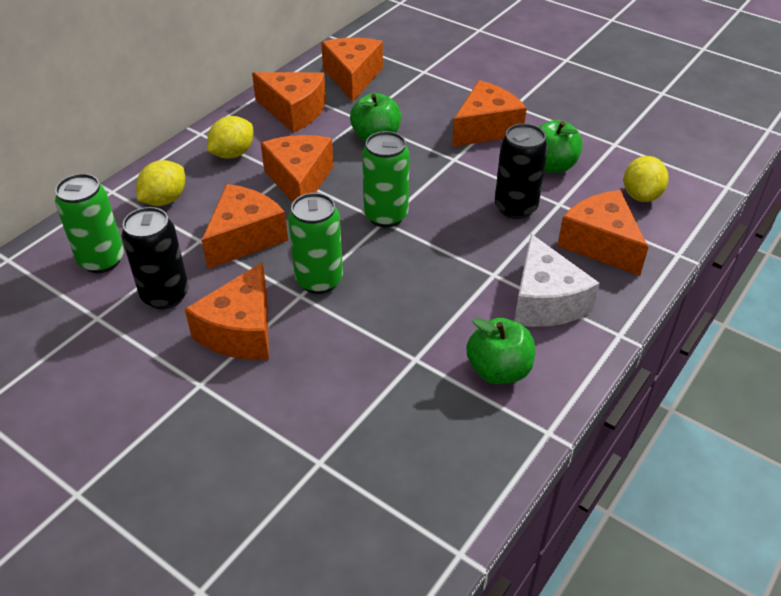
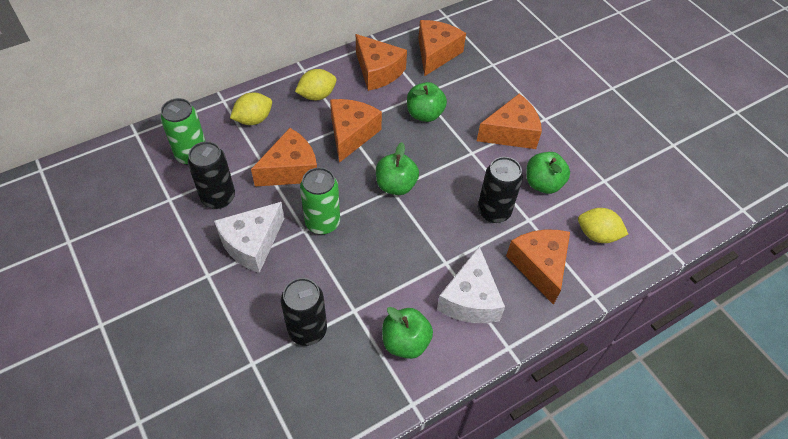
camera: 20 degrees right, 10 degrees up
(241, 331) = (252, 244): orange cheese -> white cheese
(370, 400) = (307, 330): none -> black can
(386, 216) = (396, 185): green can -> green apple
(641, 195) = (597, 235): yellow lemon -> yellow lemon turned 75 degrees clockwise

